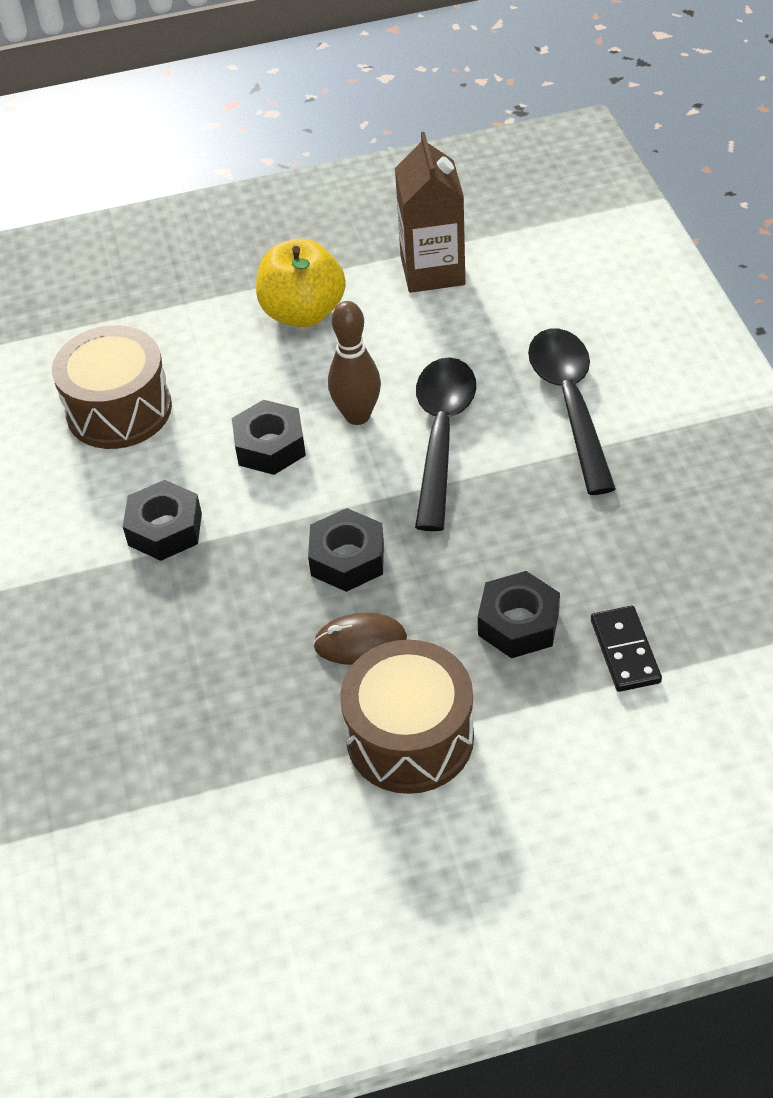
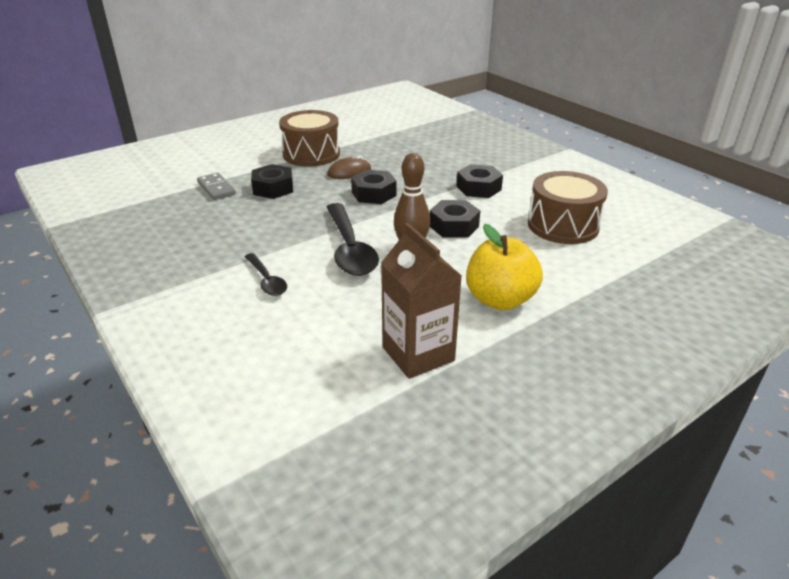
camera: 155 degrees right, 15 degrees down
(570, 404) = (267, 280): black spoon -> black spoon, size x0.55
(625, 651) = (216, 188): black domino -> grey domino

